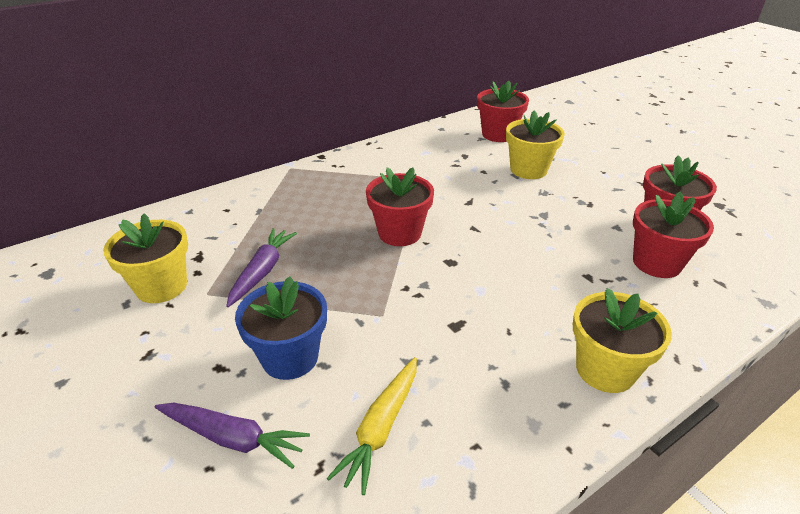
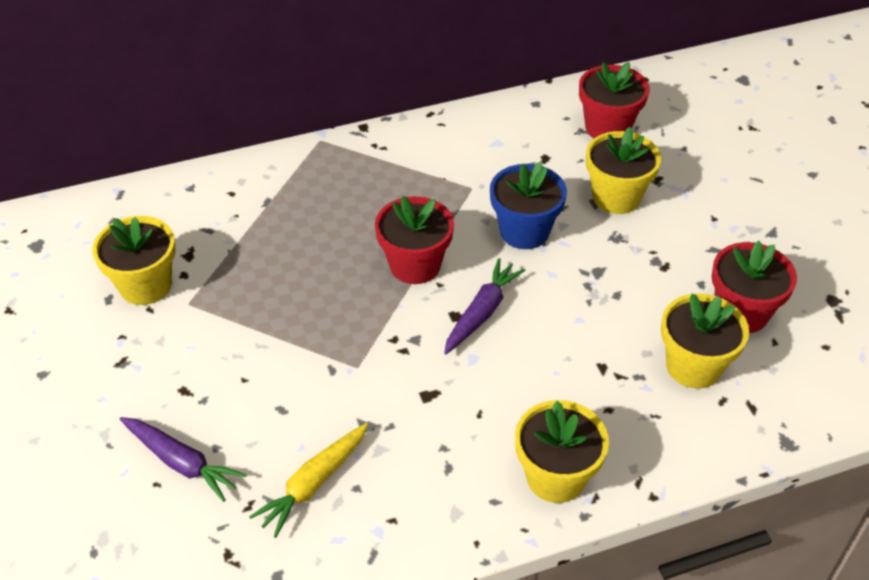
camera: 15 degrees right, 10 degrees up
(262, 271) = (250, 287): purple carrot -> purple carrot (482, 312)
(290, 357) = (252, 394): blue flower pot -> blue flower pot (524, 231)
(657, 263) = (693, 366): red flower pot -> yellow flower pot

